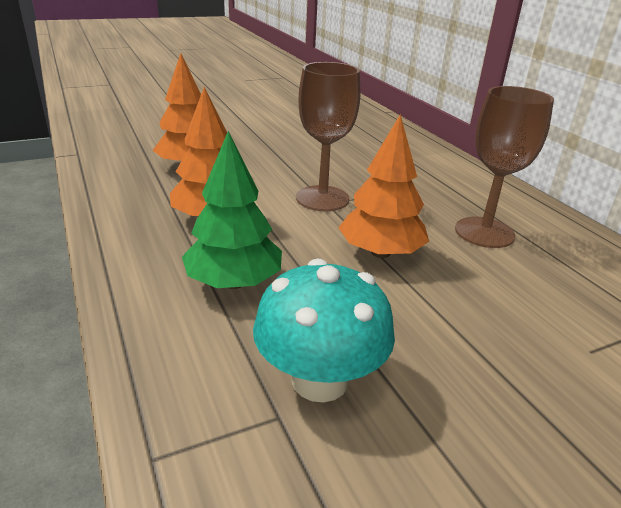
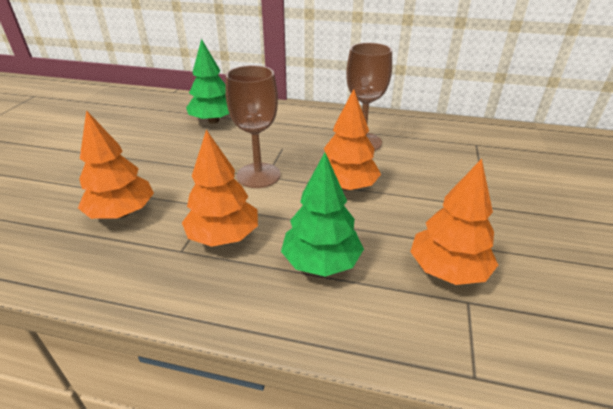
camera: 50 degrees left, 5 degrees up
(320, 380) = (447, 270): turquoise mushroom -> orange tree
(372, 145) = (213, 121): none -> green tree

